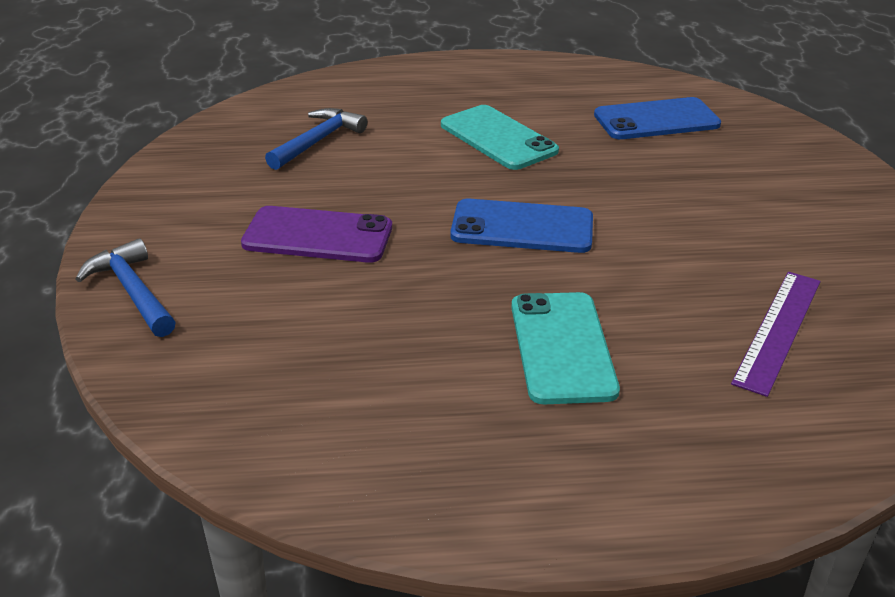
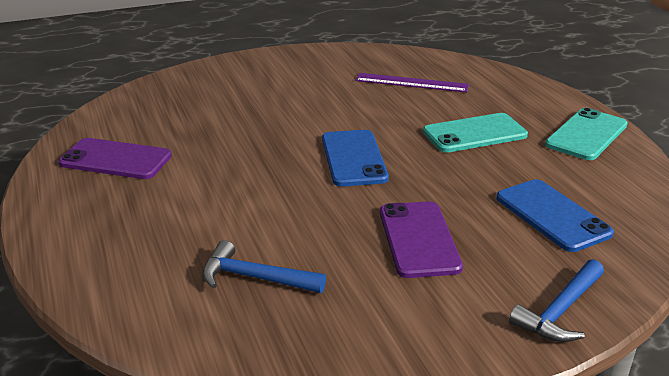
camera: 105 degrees left, 5 degrees down
(498, 138) = (216, 184): turquoise phone -> turquoise phone (586, 135)
(573, 93) = (115, 160): none -> purple phone
(656, 120) = (164, 123): blue phone -> blue phone (552, 215)

